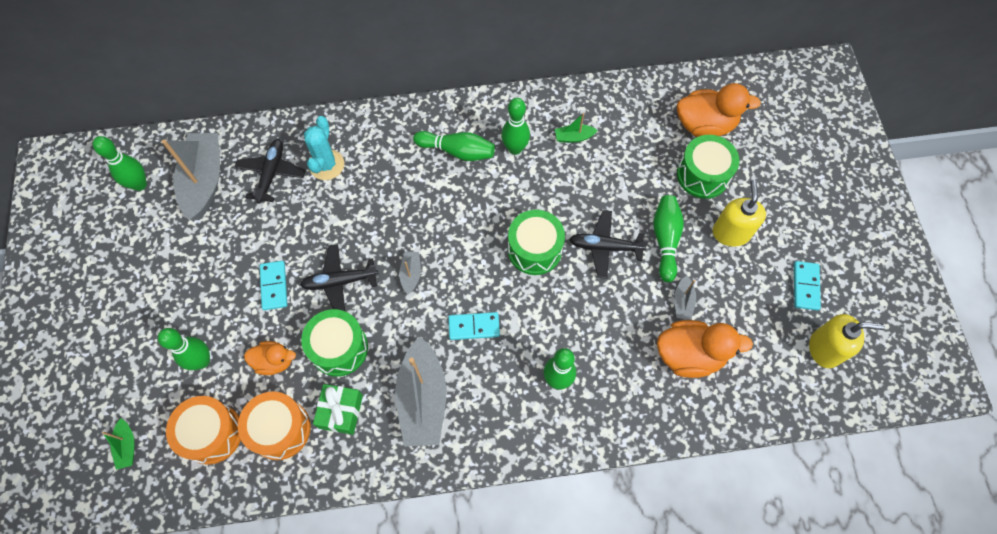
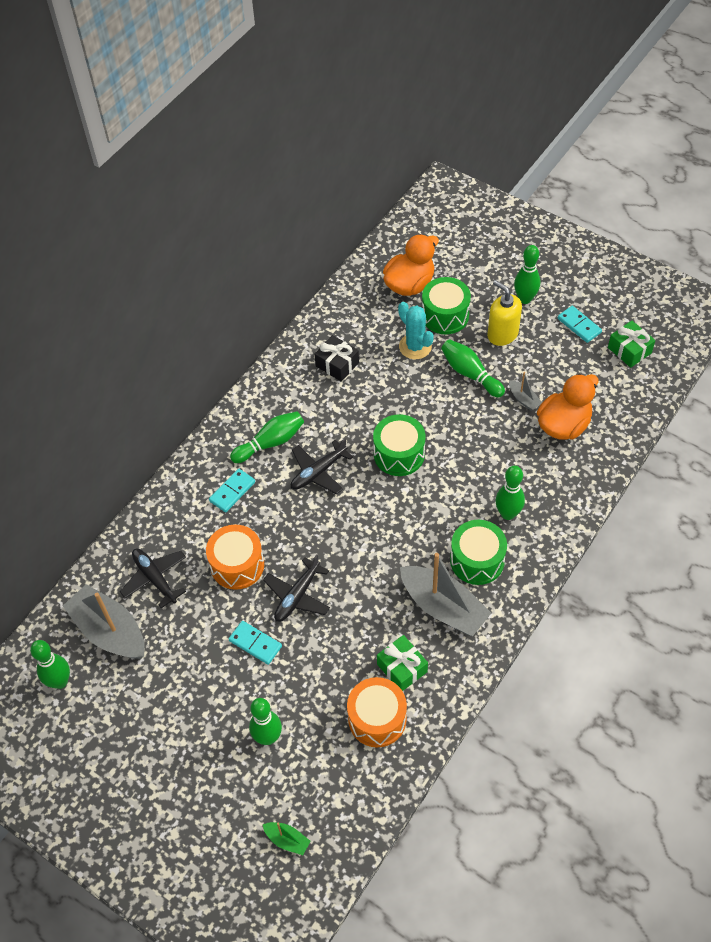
camera: 45 degrees left, 10 degrees down
(212, 433) = (335, 770): orange drum -> orange drum (237, 565)
(274, 361) = (318, 686): orange duck -> none
(326, 165) = (189, 535): turquoise cactus -> turquoise cactus (415, 346)
(339, 348) = (351, 634): green drum -> green drum (477, 560)
(411, 274) = (339, 545): grey boat -> none
(474, 326) = (420, 535): turquoise domino -> turquoise domino (232, 491)
(515, 149) = (307, 406): green bowling pin -> green bowling pin (525, 299)
(574, 137) = (337, 364): green boat -> black gift
(605, 247) = (440, 411): black plane -> black plane (318, 472)
(824, 349) = (629, 350): yellow soap dispenser -> green gift

